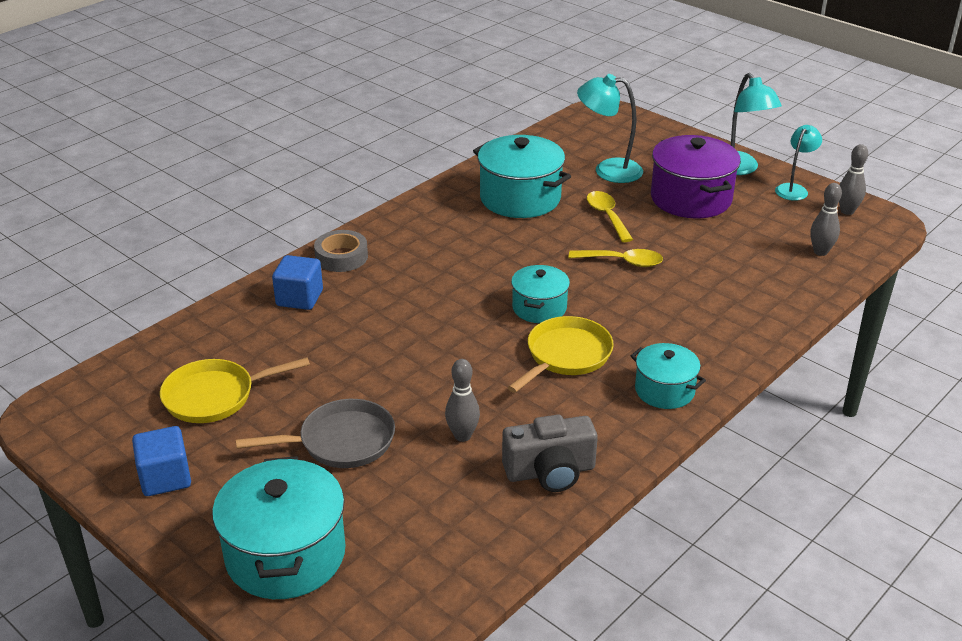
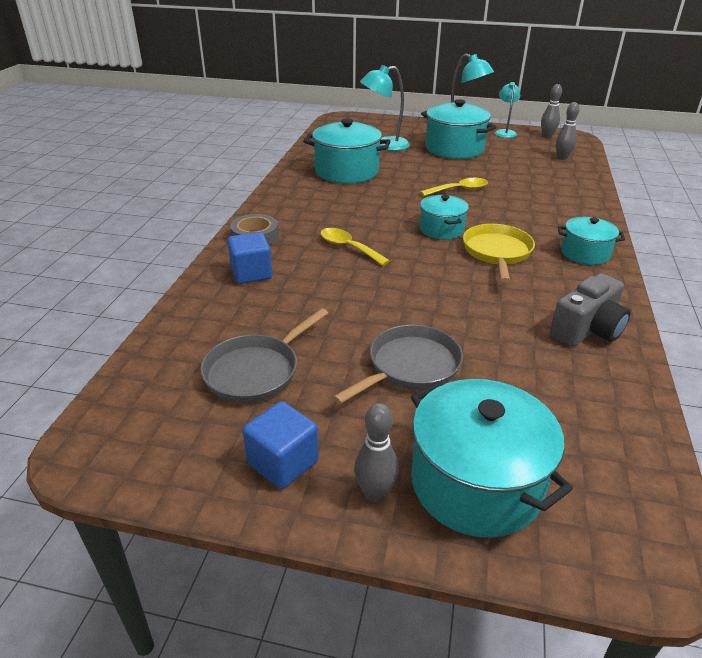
camera: 30 degrees left, 0 degrees up
(215, 396) = (256, 371): yellow pan -> grey pan
(462, 436) = (496, 328): grey bowling pin -> grey bowling pin (375, 493)
(607, 216) = (416, 168): yellow spoon -> yellow spoon (348, 247)
(690, 198) = (454, 149): purple pot -> turquoise pot

